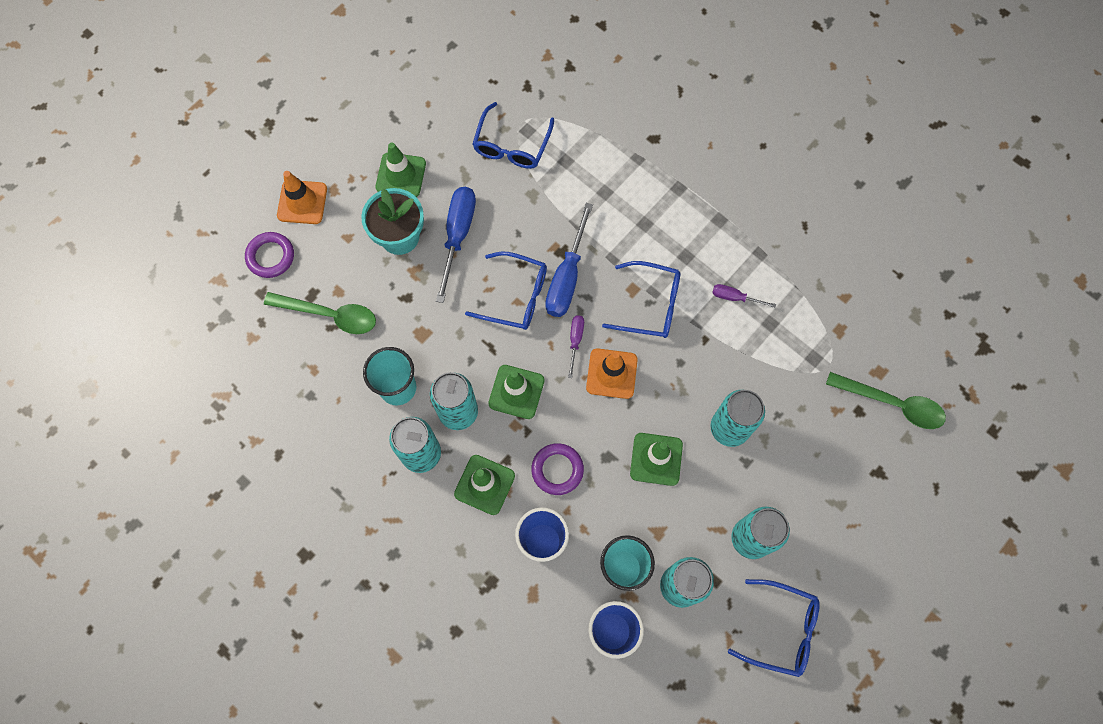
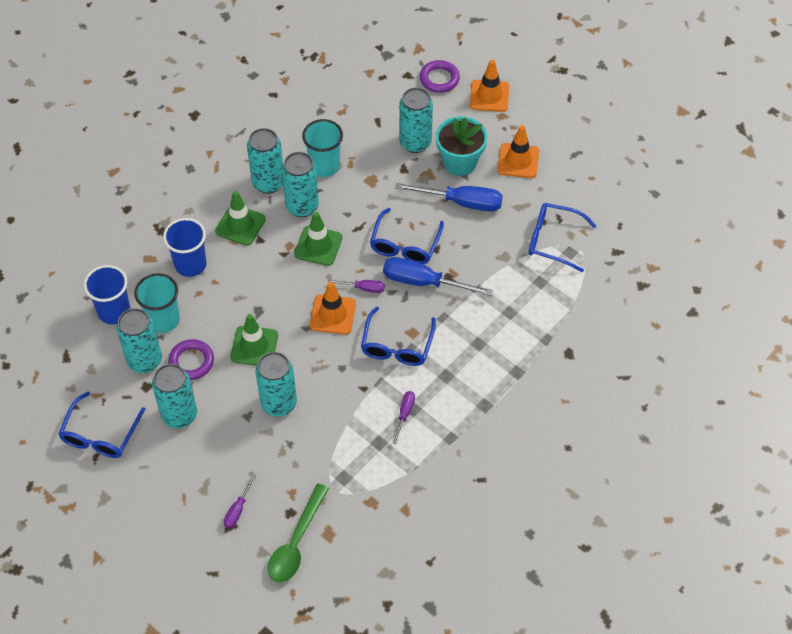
camera: 90 degrees right, 15 degrees down
(329, 315) = (388, 119): green spoon -> none
(368, 284) = (415, 143): none -> turquoise can
(401, 175) = (518, 161): green traffic cone -> orange traffic cone
(557, 470) = (249, 275): purple ring -> purple ring (191, 362)
(861, 466) = (238, 509): none -> purple screwdriver

